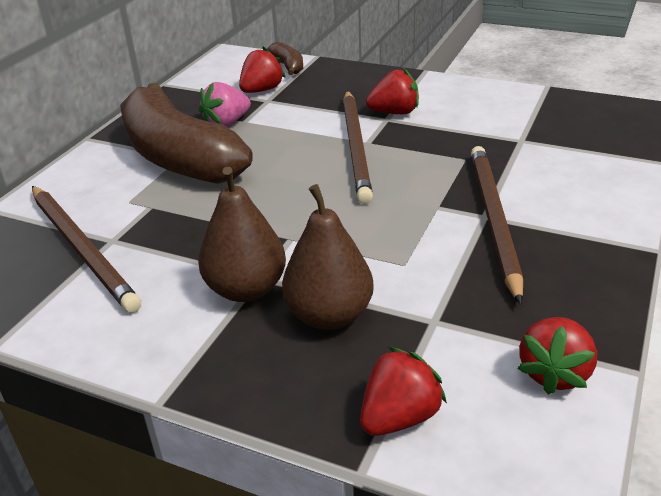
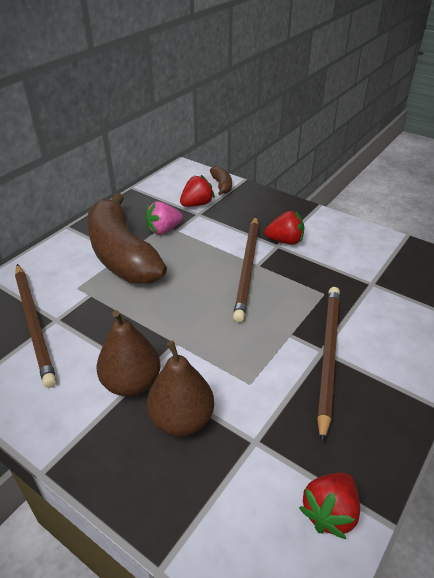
camera: 10 degrees right, 5 degrees up
(399, 417) = (203, 525): red strawberry -> none

